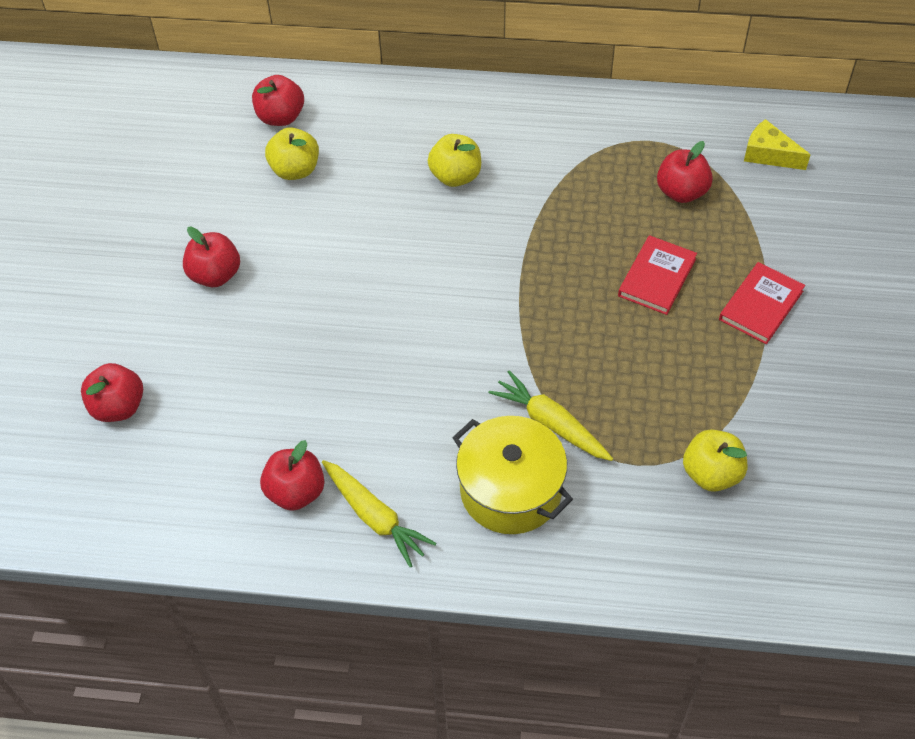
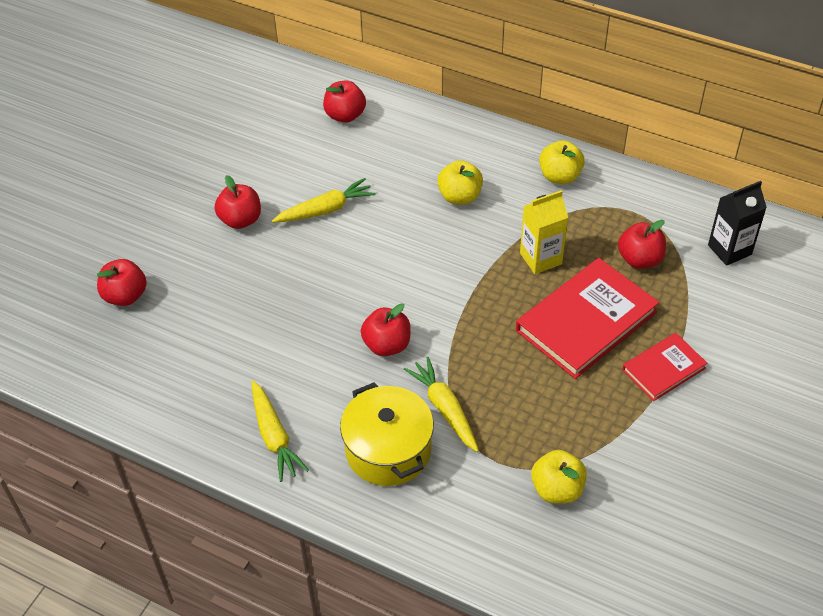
camera: 20 degrees right, 5 degrees down
(295, 170) = (337, 158): yellow apple -> yellow apple (560, 176)
(296, 492) = (224, 398): red apple -> red apple (387, 345)
(310, 234) = (325, 209): none -> yellow carrot
(576, 221) = (540, 258): none -> yellow carton
(656, 277) = (586, 321): red book -> red book, size x1.79
(769, 154) = (729, 250): yellow cheese -> black carton

